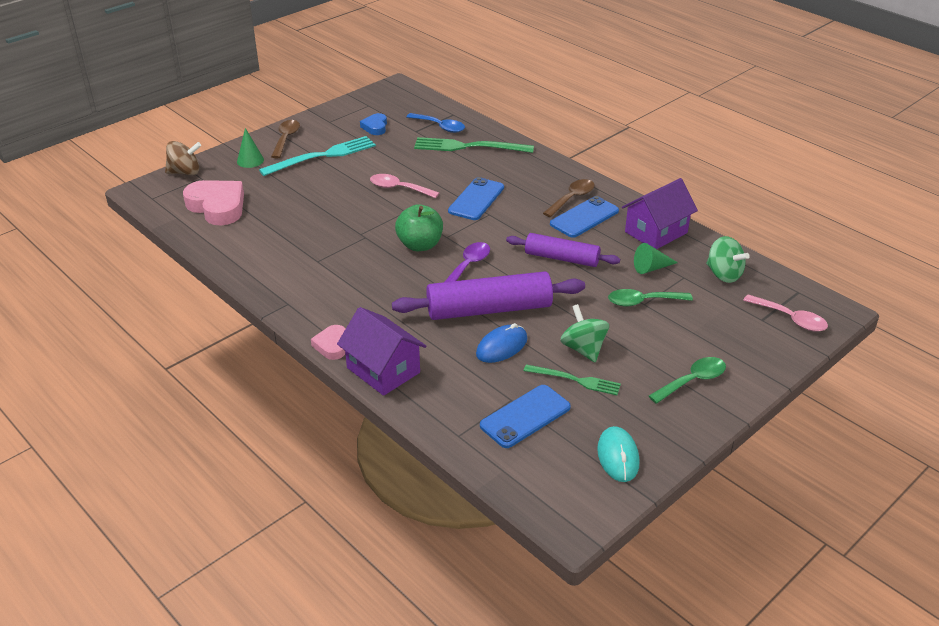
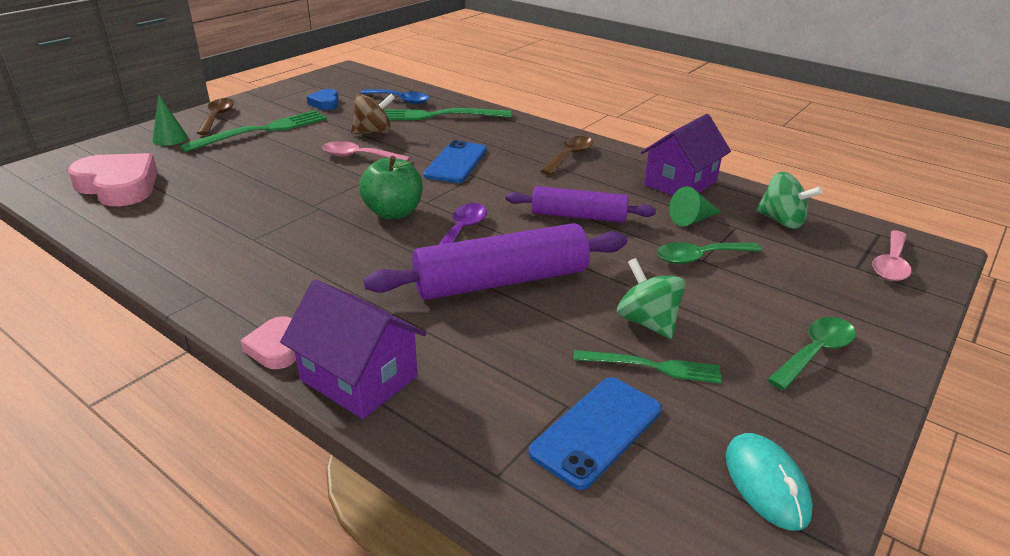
camera: 10 degrees left, 5 degrees down
(185, 172) = (81, 153): brown spinning top -> brown spinning top (373, 132)
(322, 156) = (261, 131): turquoise fork -> green fork
(501, 346) = (531, 328): blue mouse -> none
(584, 217) = (590, 173): blue phone -> none
(790, 319) = (891, 264): pink spoon -> pink spoon turned 90 degrees clockwise

